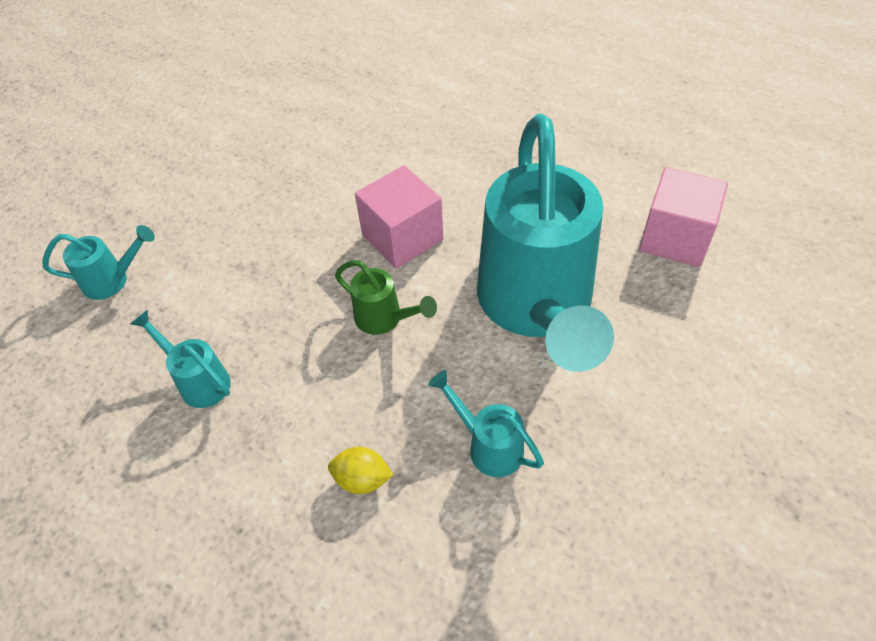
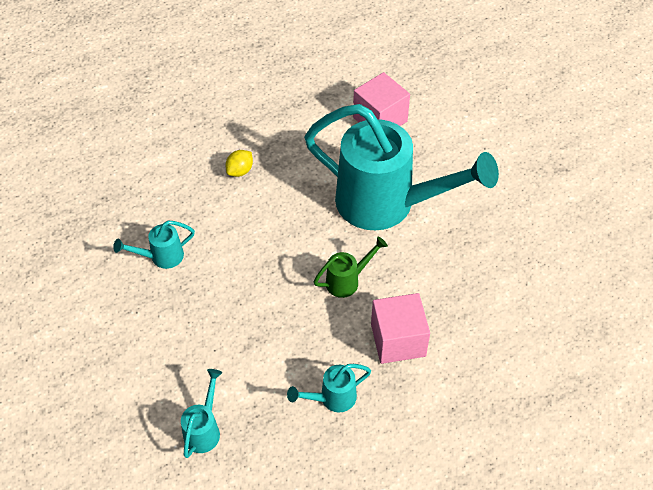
camera: 65 degrees left, 0 degrees up
(362, 479) = (453, 335): yellow lemon -> yellow lemon (240, 171)
(402, 237) = (286, 245): pink cube -> pink cube (398, 340)
(488, 445) = (464, 269): turquoise watering can -> turquoise watering can (161, 257)

